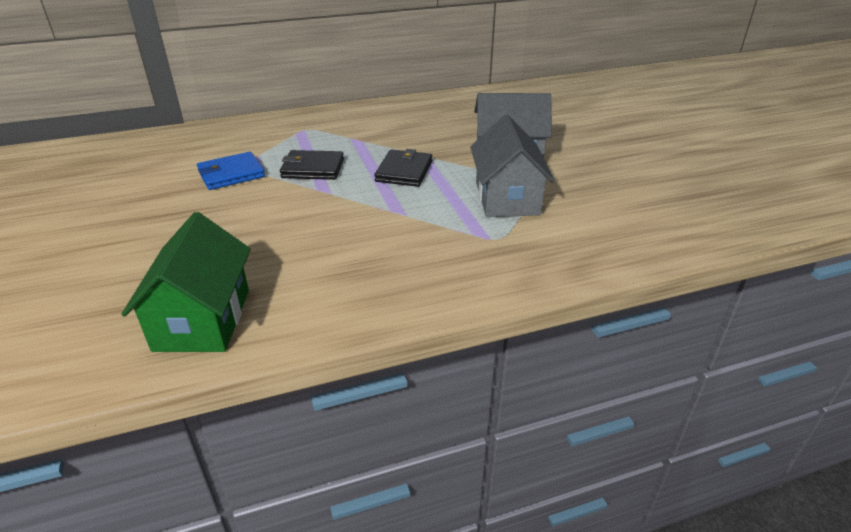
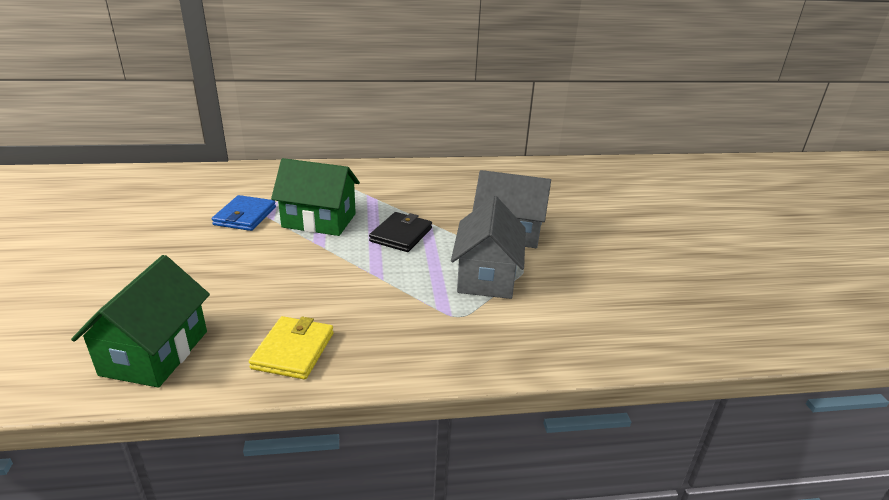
camera: 10 degrees right, 5 degrees down
(231, 174) = (245, 216): blue wallet -> blue wallet turned 60 degrees counterclockwise
(313, 168) = (319, 220): black wallet -> green house
(349, 294) = (293, 350): none -> yellow wallet

